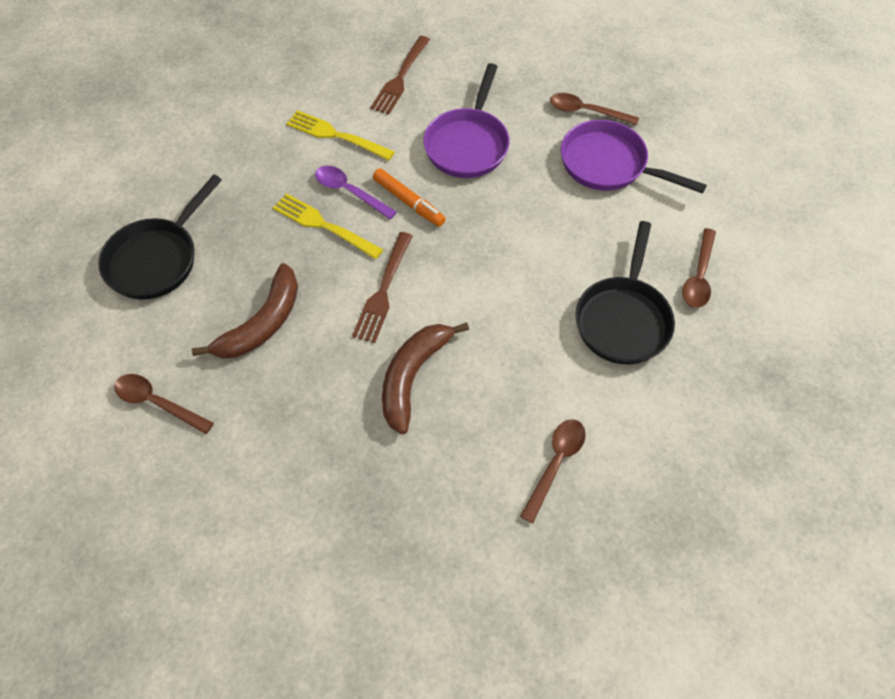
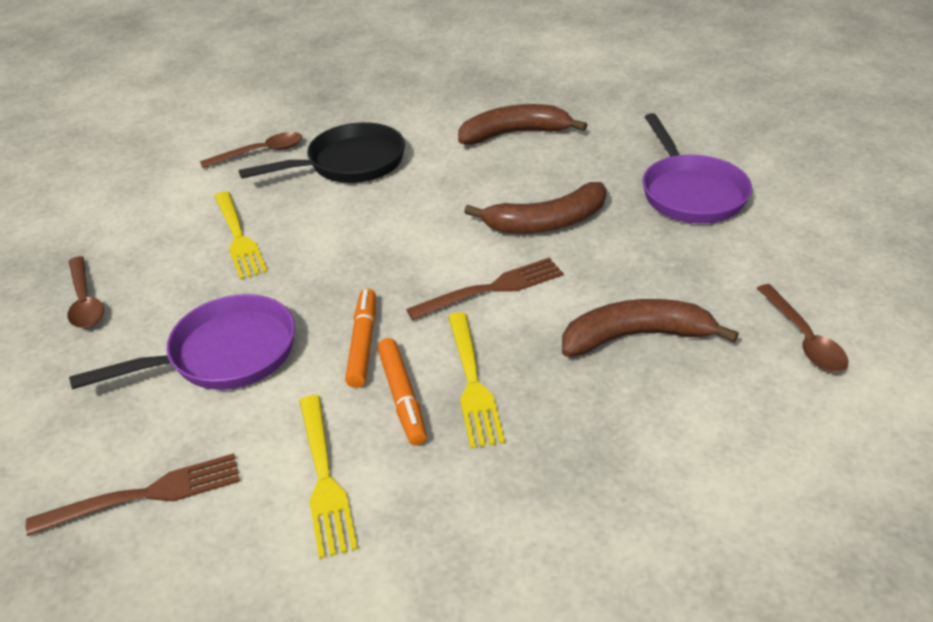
camera: 130 degrees left, 20 degrees down
(157, 259) = (702, 485): black pan -> none
(350, 192) = (402, 397): purple spoon -> orange marker
(555, 464) = (514, 134): brown spoon -> brown banana
(583, 205) = (238, 237): none -> yellow fork
(608, 164) = (163, 249): purple pan -> purple pan (690, 193)

